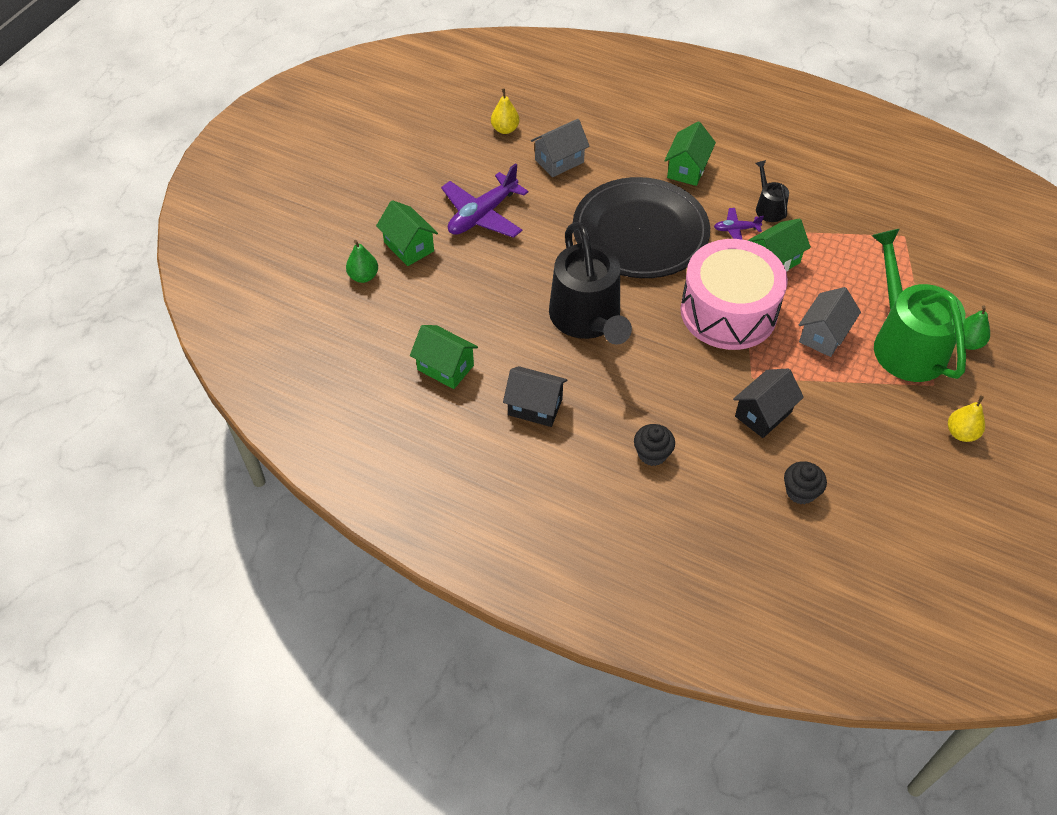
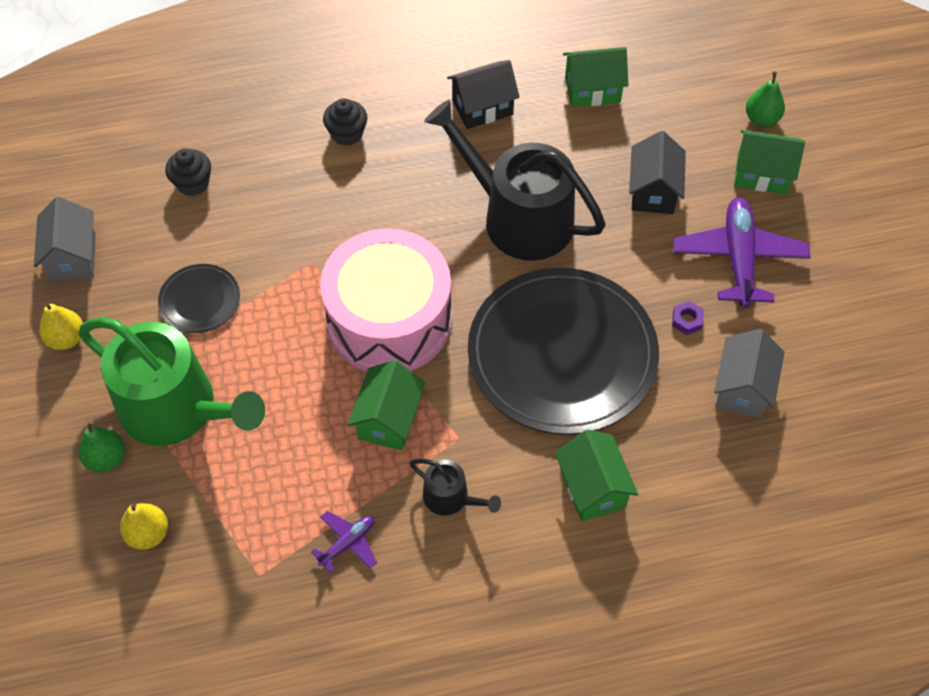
camera: 140 degrees right, 5 degrees up
(505, 129) = (849, 389): yellow pear -> yellow pear (148, 534)
(550, 205) = (687, 320): none -> purple nut
(736, 229) = (463, 435): purple plane -> purple plane (348, 543)
(763, 414) = (274, 232): black house -> black house (653, 191)
(823, 335) = (271, 359): grey house -> grey house (73, 257)
(849, 400) = (200, 300): none -> black plate

